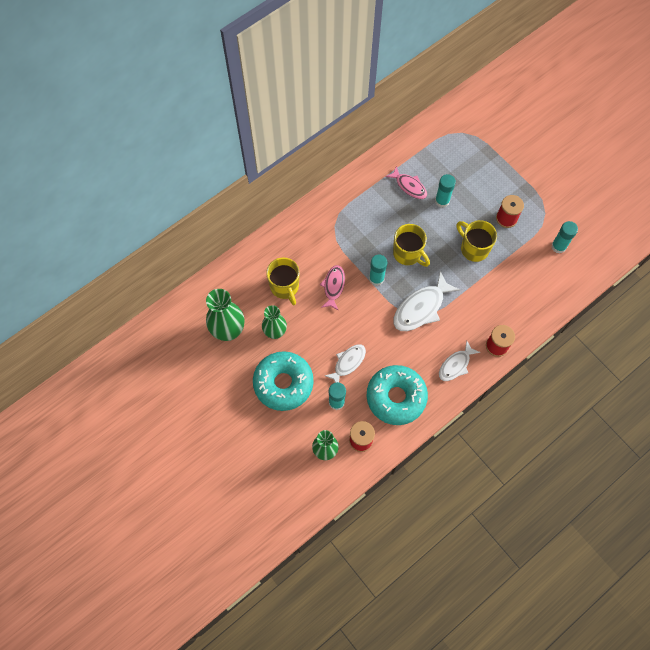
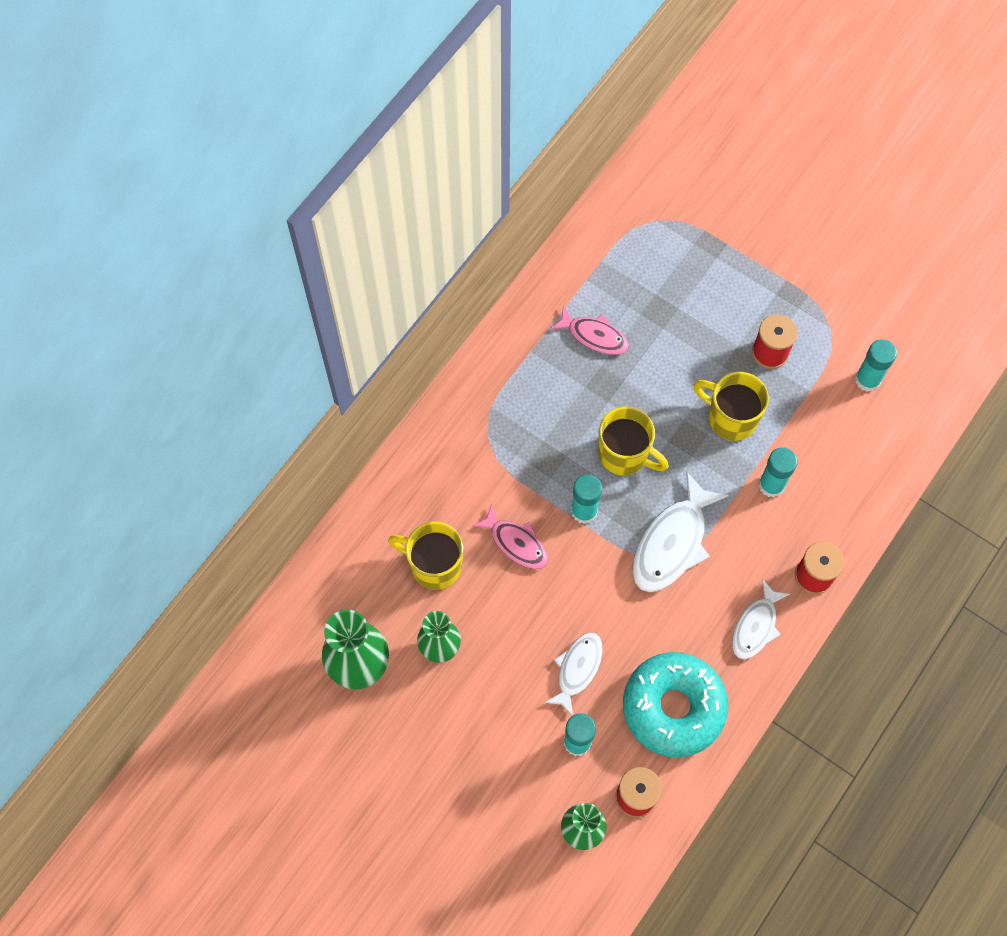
camera: 15 degrees left, 0 degrees up
(283, 383) = (479, 734): turquoise donut -> none
(285, 287) = (434, 565): yellow mug -> yellow mug turned 150 degrees clockwise
(333, 286) = (516, 543): pink fish -> pink fish turned 135 degrees clockwise
(442, 201) = (656, 348): turquoise glue stick -> turquoise glue stick (771, 485)

